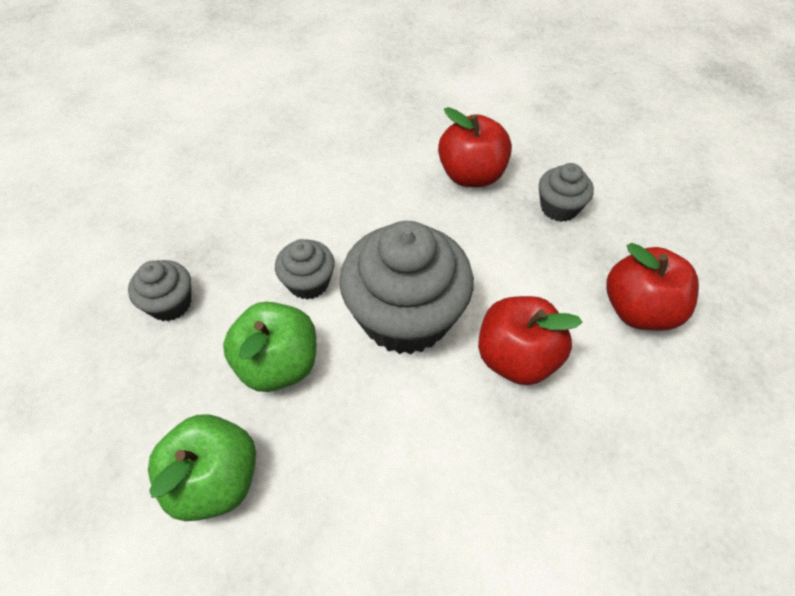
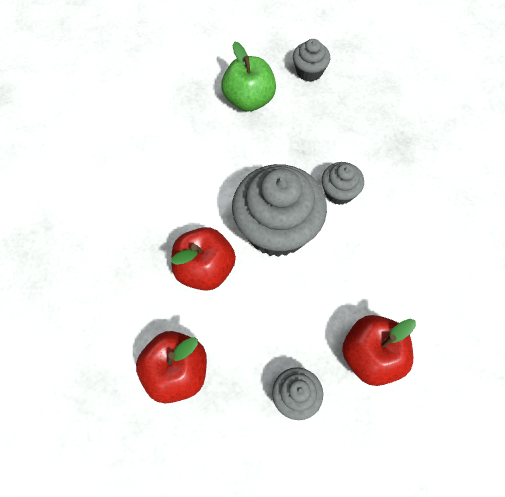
camera: 125 degrees right, 10 degrees up
(170, 303) = (370, 120): grey cupcake -> grey cupcake (309, 71)
(278, 364) = (292, 151): green apple -> none

